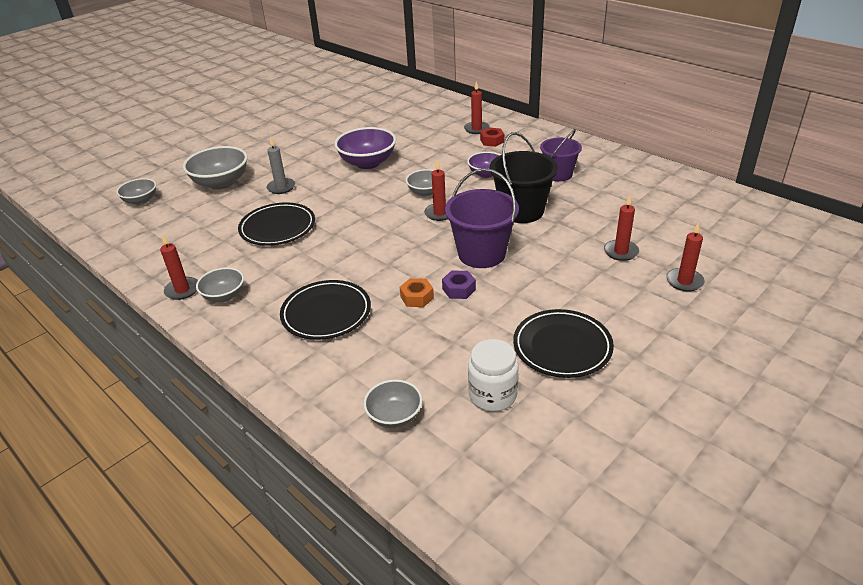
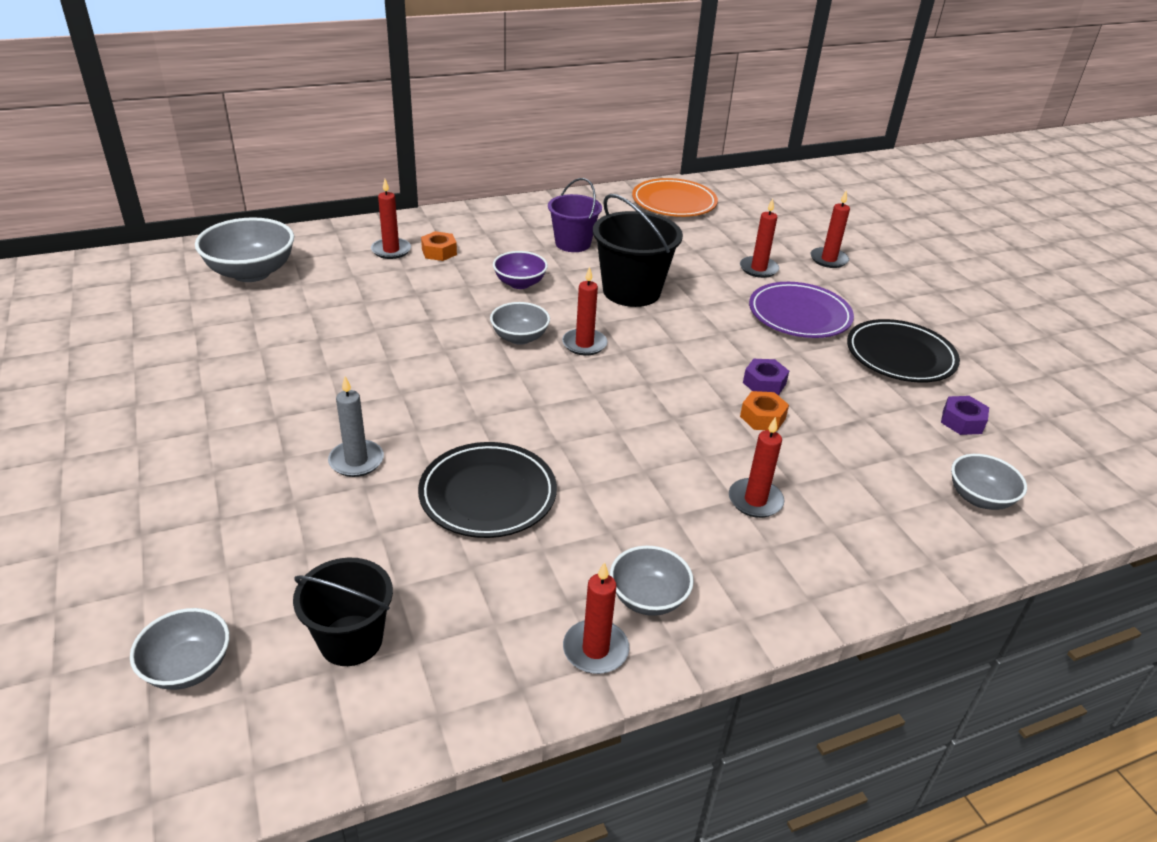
camera: 70 degrees left, 0 degrees up
(166, 228) = (351, 640): none -> black bucket
(221, 183) = (252, 530): grey bowl -> grey bowl (251, 272)
(326, 313) = (755, 500): black plate -> red candle
(368, 163) = (377, 358): purple bowl -> none
(481, 254) = (702, 345): purple bucket -> none
(492, 141) = (439, 252): red nut -> orange nut
(492, 395) = (962, 421): white jar -> purple nut
(570, 285) = (799, 315): none -> purple plate
(678, 192) = (674, 202): none -> orange plate

